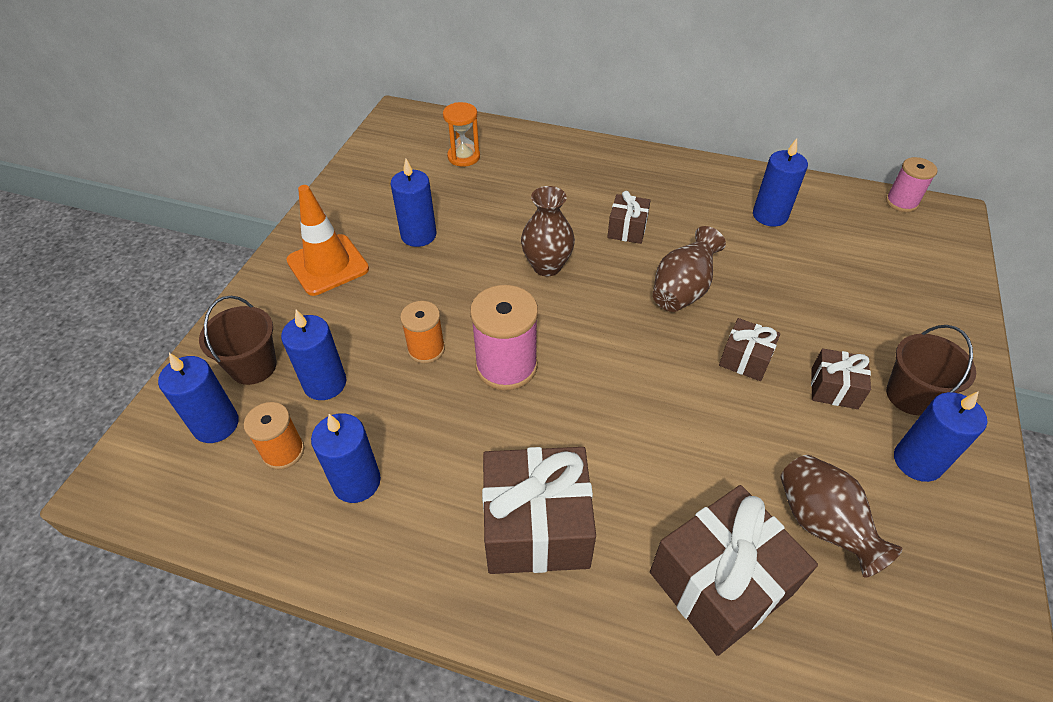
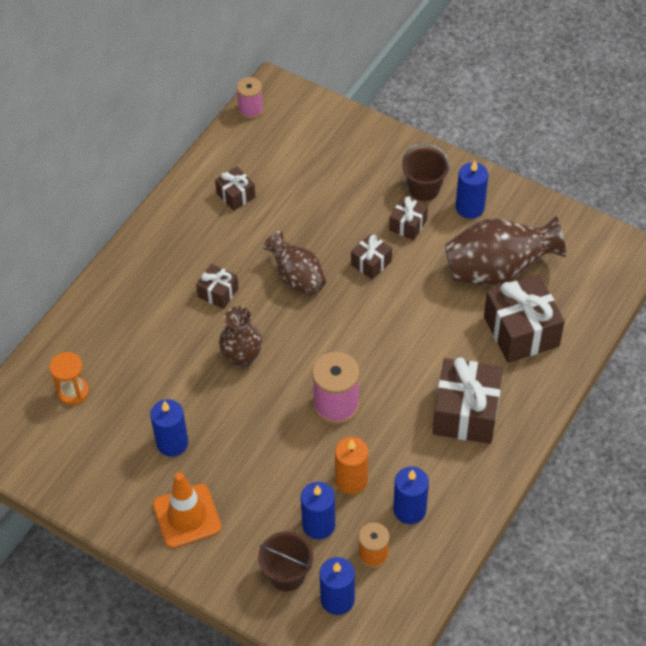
camera: 75 degrees left, 5 degrees up
(395, 405) = (351, 480): none -> orange candle
(426, 349) = (304, 454): orange spool -> none
(770, 215) = (236, 195): blue candle -> brown gift
(821, 524) = (498, 270): brown vase -> brown vase, size x1.62

